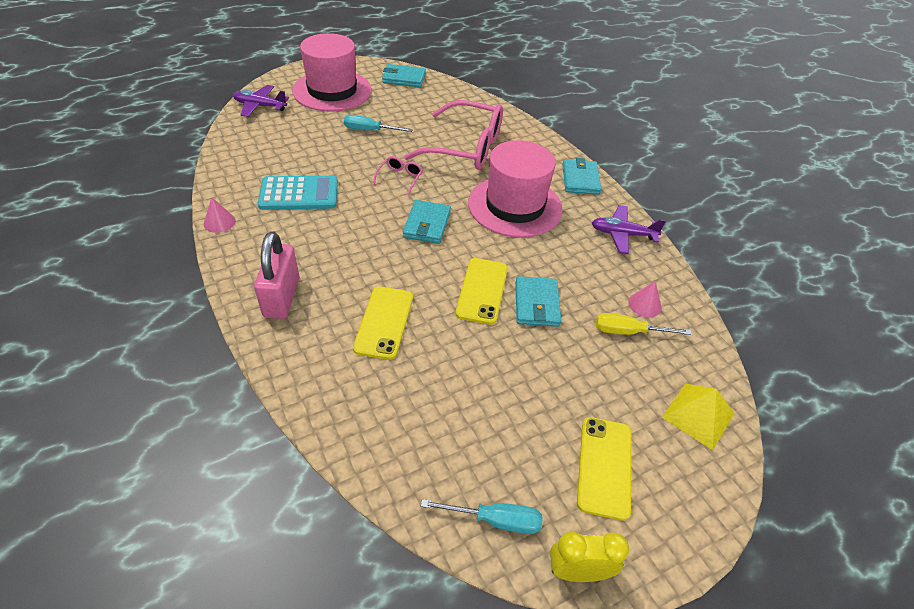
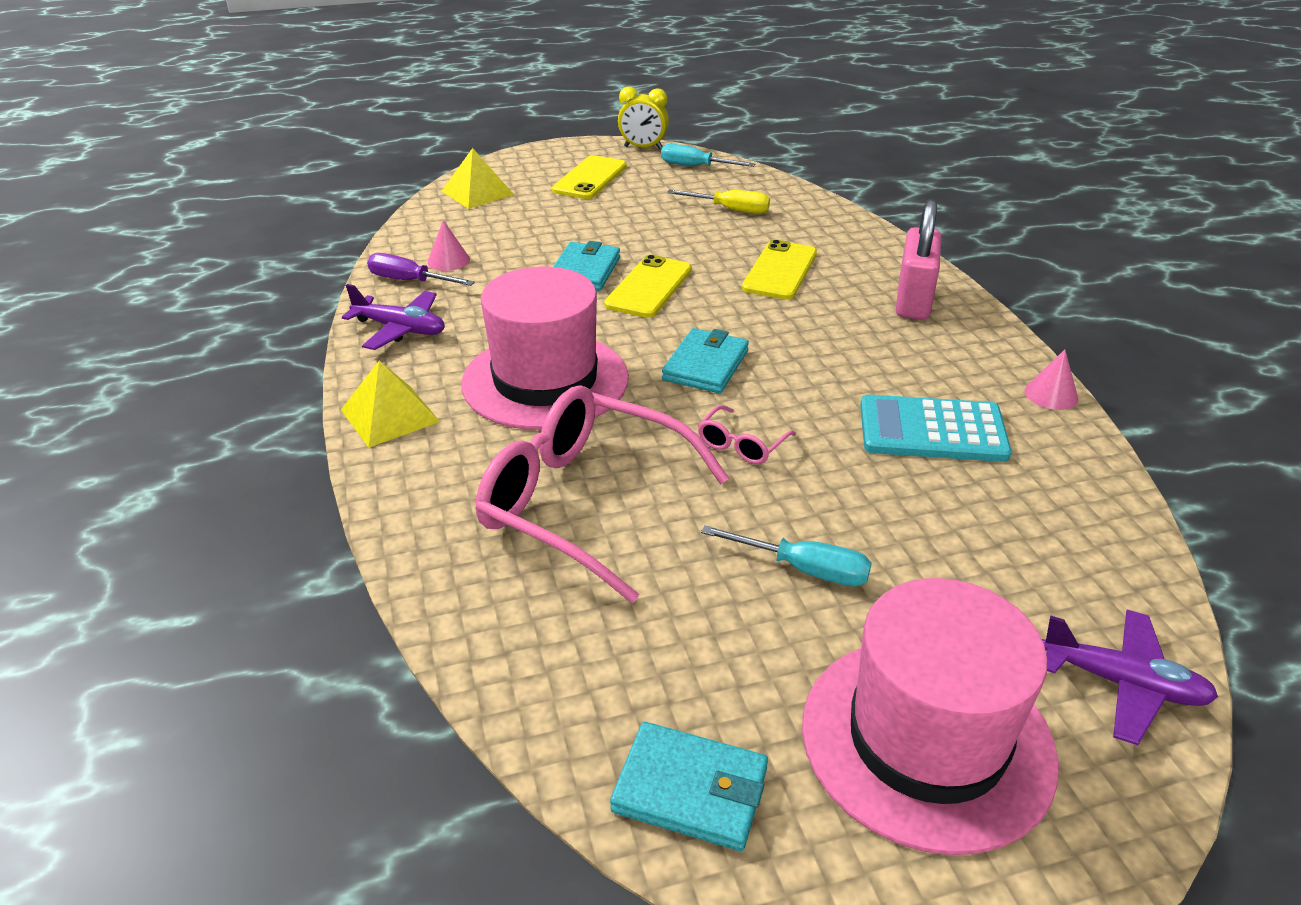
camera: 165 degrees left, 10 degrees down
(580, 179) = (390, 415): turquoise wallet -> yellow pyramid
(628, 332) = (491, 243): yellow screwdriver -> yellow screwdriver (730, 210)
(654, 278) = (409, 281): none -> purple screwdriver

